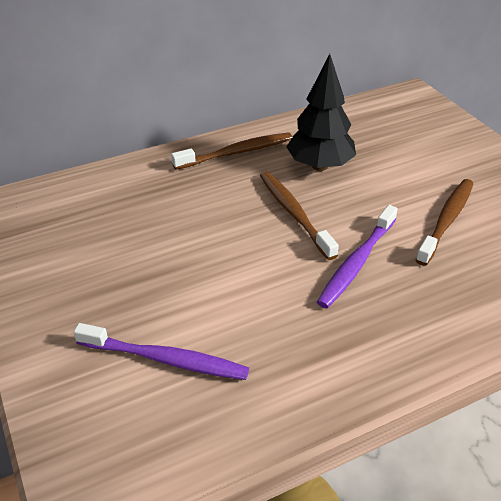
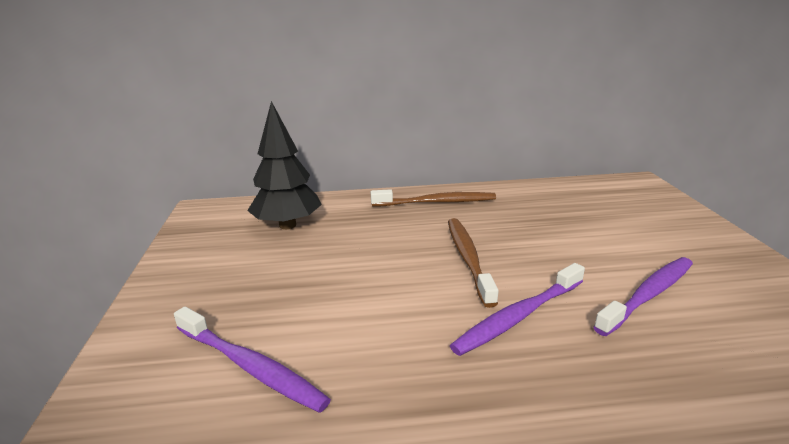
camera: 20 degrees right, 15 degrees down
(319, 166) = (515, 223): black tree -> black tree (287, 225)
(446, 221) = (648, 295): brown toothbrush -> purple toothbrush

